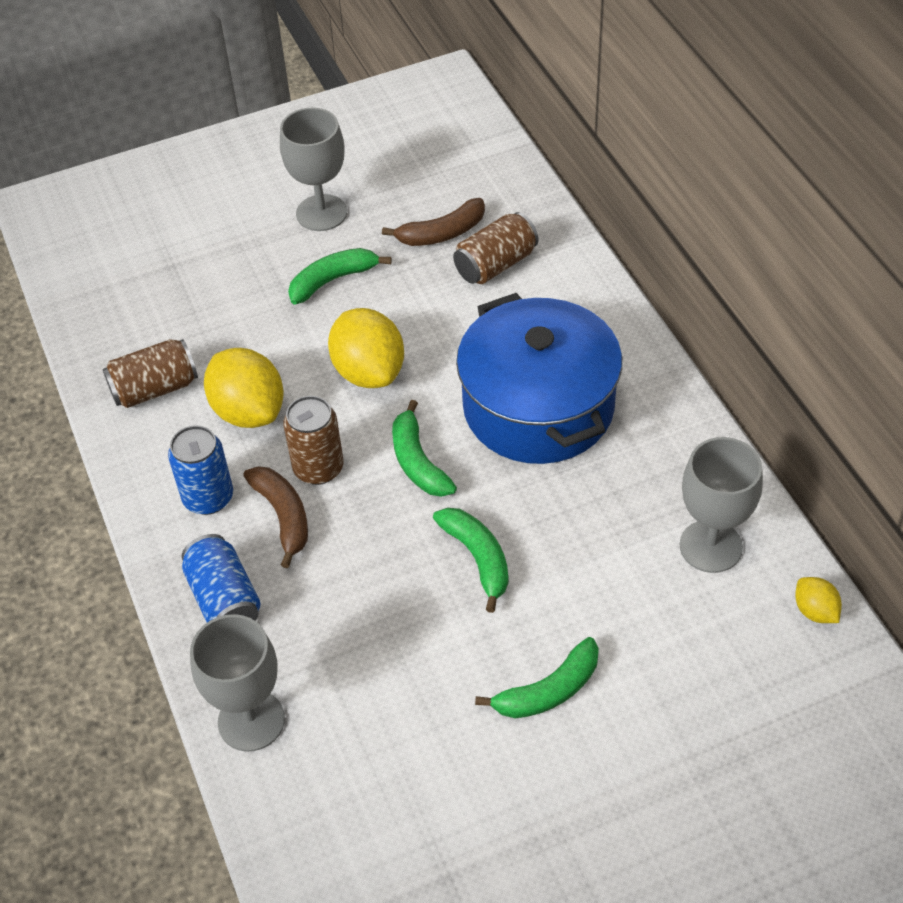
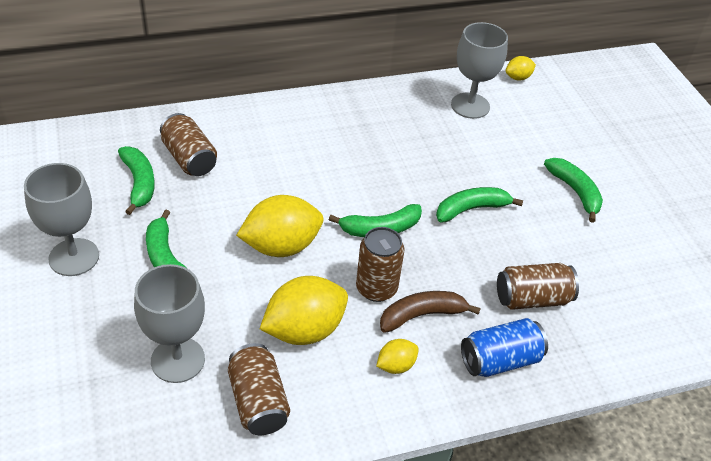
camera: 90 degrees left, 5 degrees down
(208, 498) = (396, 365): blue can -> yellow lemon
(251, 720) = (608, 350): grey goblet -> grey goblet (178, 360)
(326, 633) = (532, 299): none -> brown can
(442, 233) = (139, 183): brown banana -> green banana
(538, 407) = (341, 159): blue pot -> none

